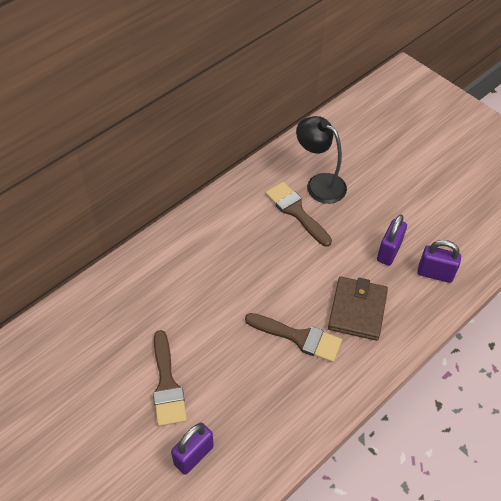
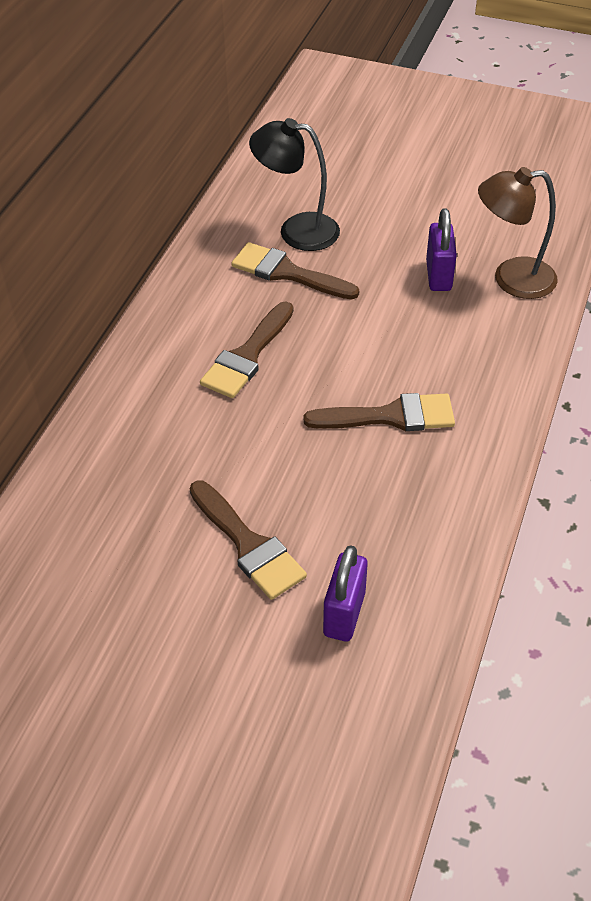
camera: 25 degrees left, 5 degrees down
(239, 259) = (247, 356): none -> brown brush
(357, 310) = (444, 356): brown wallet -> none
(435, 273) = (511, 279): purple padlock -> brown lamp

